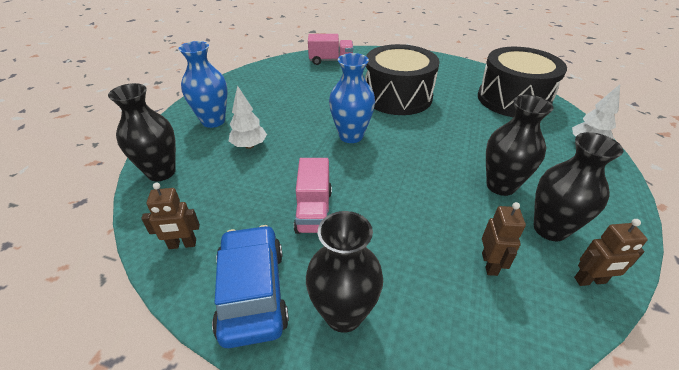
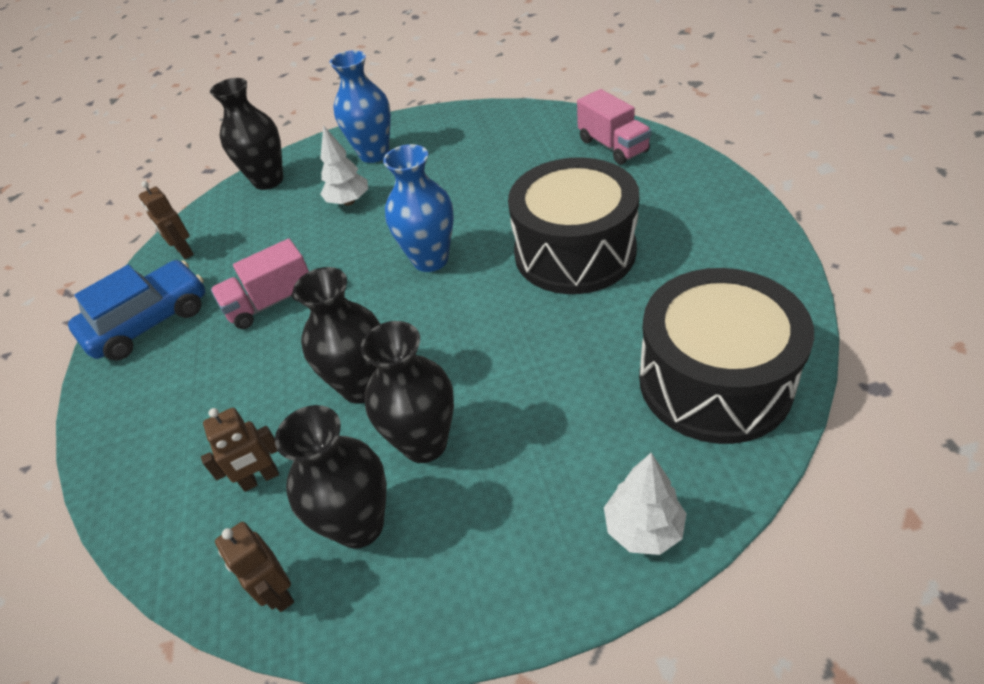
camera: 65 degrees right, 5 degrees up
(343, 314) = (146, 390): black vase -> black vase (362, 386)

